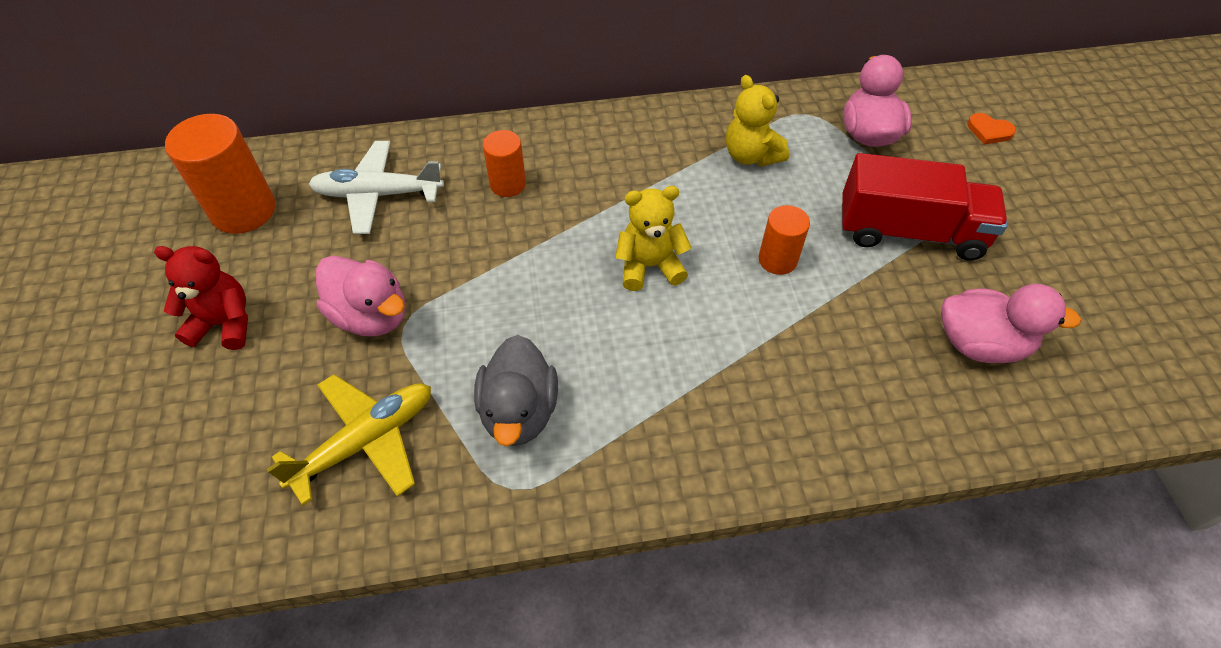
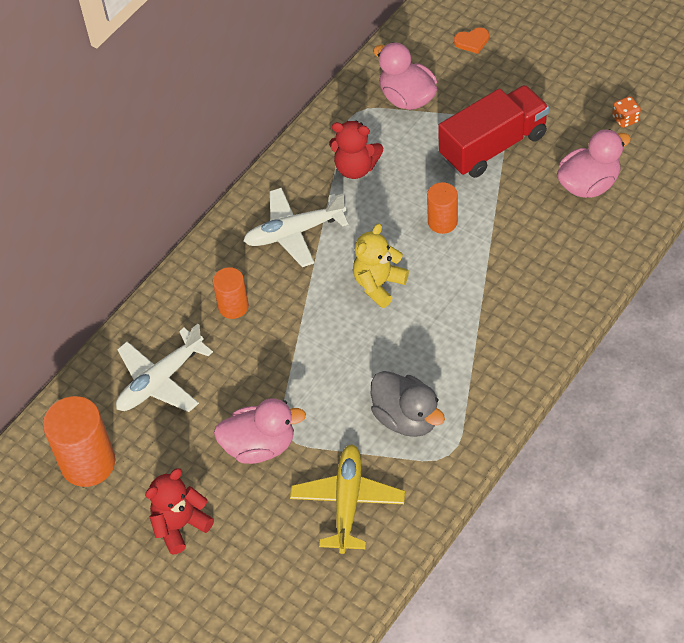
camera: 40 degrees left, 0 degrees up
(632, 166) = (294, 232): none -> white plane
(751, 155) = (355, 168): yellow teddy bear -> red teddy bear
(1095, 312) = (625, 119): none -> orange dice

